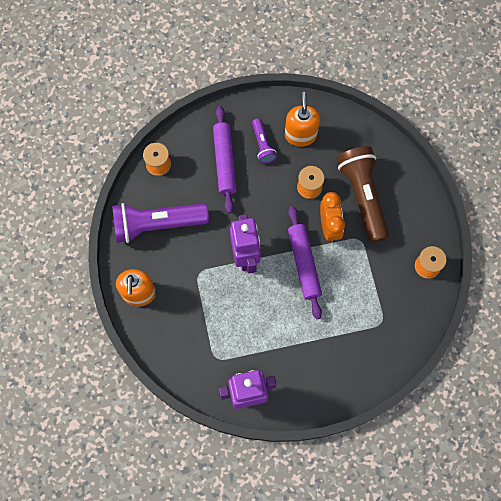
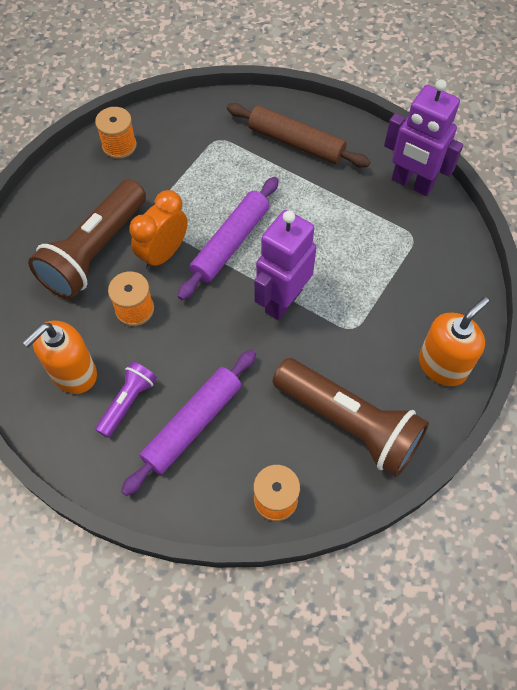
camera: 135 degrees left, 10 degrees down
(157, 225) = (349, 423): purple flashlight -> brown flashlight
(337, 362) = (296, 143): none -> brown rolling pin

